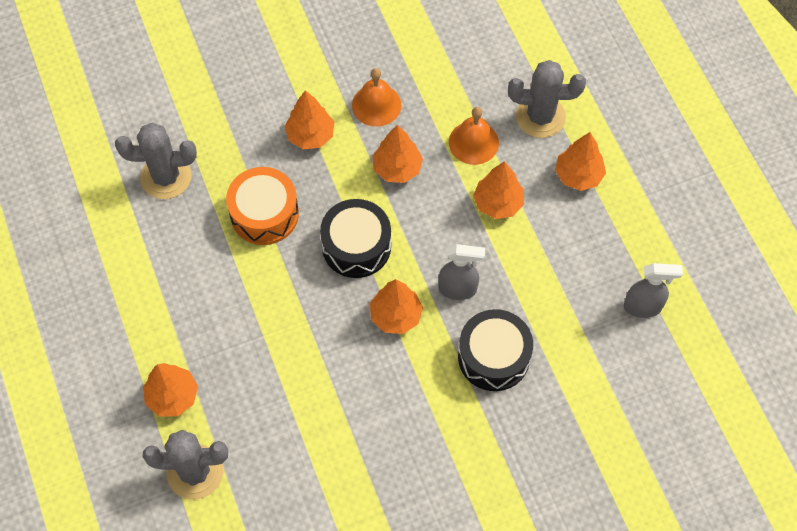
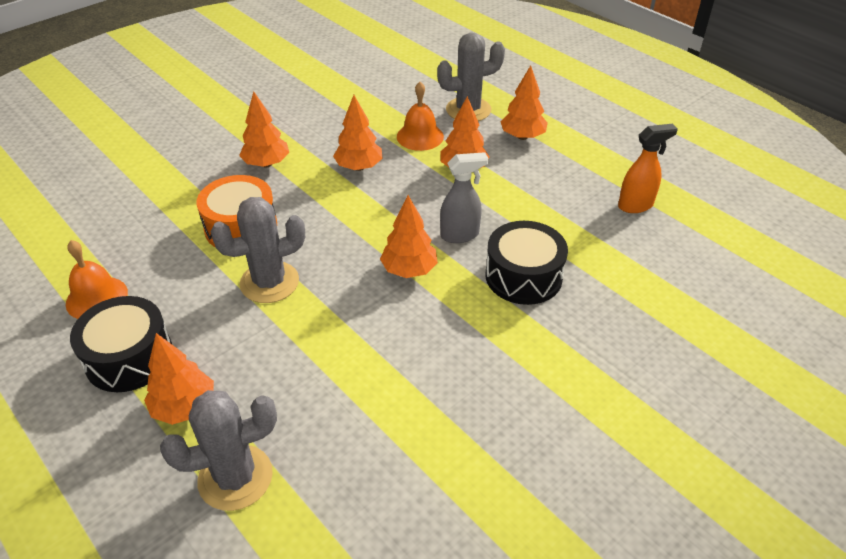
camera: 20 degrees left, 20 degrees down
(166, 177) = (127, 224): grey cactus -> grey cactus (269, 282)
(356, 246) = (345, 228): black drum -> black drum (129, 357)
(376, 105) = (320, 132): orange bell -> orange bell (97, 298)
(643, 307) = (636, 205): grey spray bottle -> orange spray bottle

